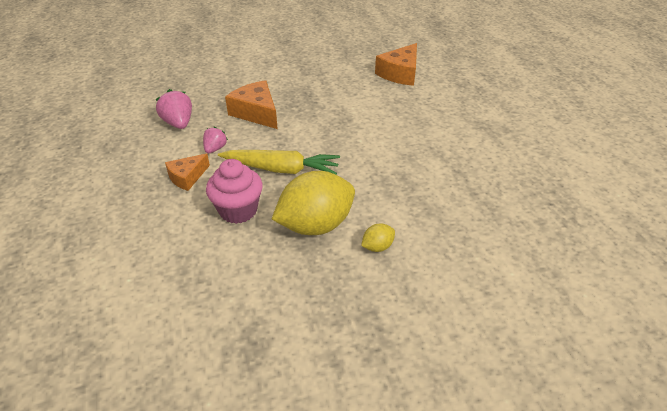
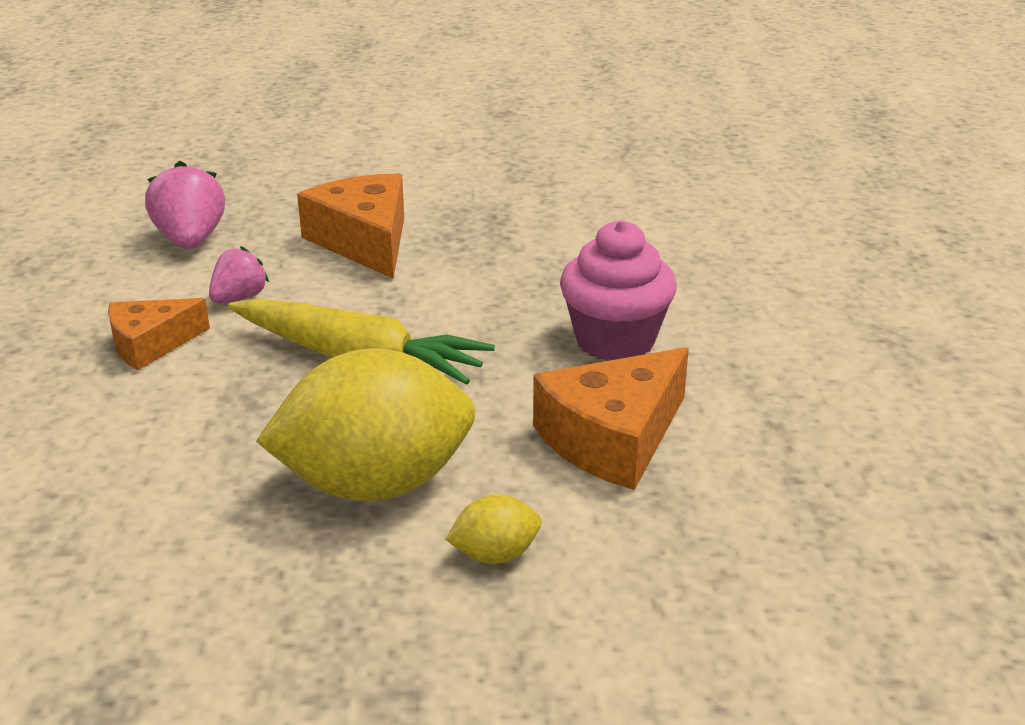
camera: 15 degrees right, 10 degrees down
(238, 210) = (221, 426): pink cupcake -> pink cupcake (615, 341)
(400, 73) = (733, 204): orange cheese -> orange cheese (613, 438)

